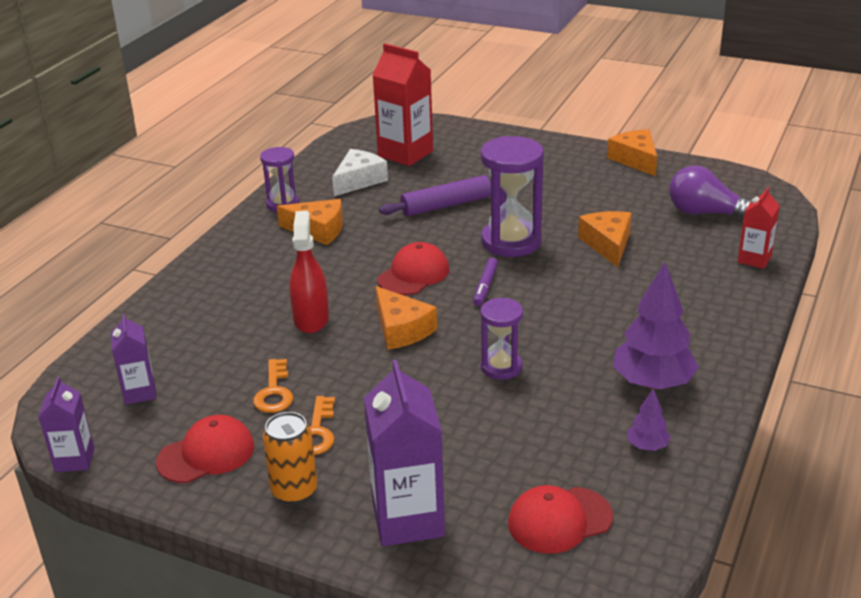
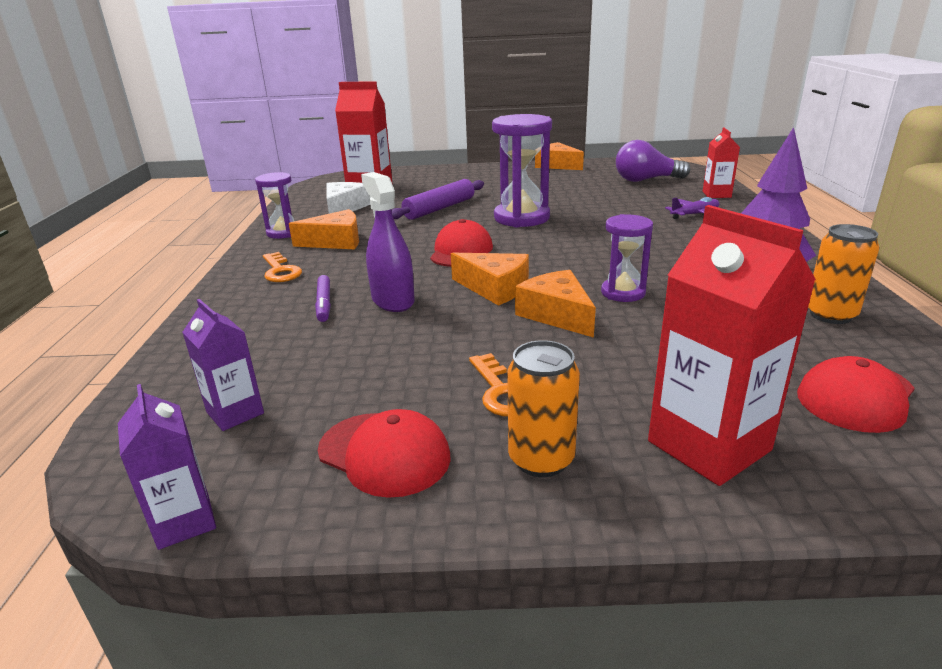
camera: 25 degrees left, 5 degrees down
(206, 454) = (384, 454): red cap -> red cap turned 90 degrees clockwise
(274, 392) = (412, 368): orange key -> orange key (280, 271)
(311, 319) = (393, 300): red spray bottle -> purple spray bottle
(408, 519) = (709, 446): purple carton -> red carton
(485, 286) = (535, 246): purple marker -> purple marker (324, 304)
(608, 244) = (600, 206): orange cheese -> orange cheese (557, 314)
(647, 446) = (830, 315): purple tree -> orange can
(689, 285) = (694, 215): none -> purple plane

